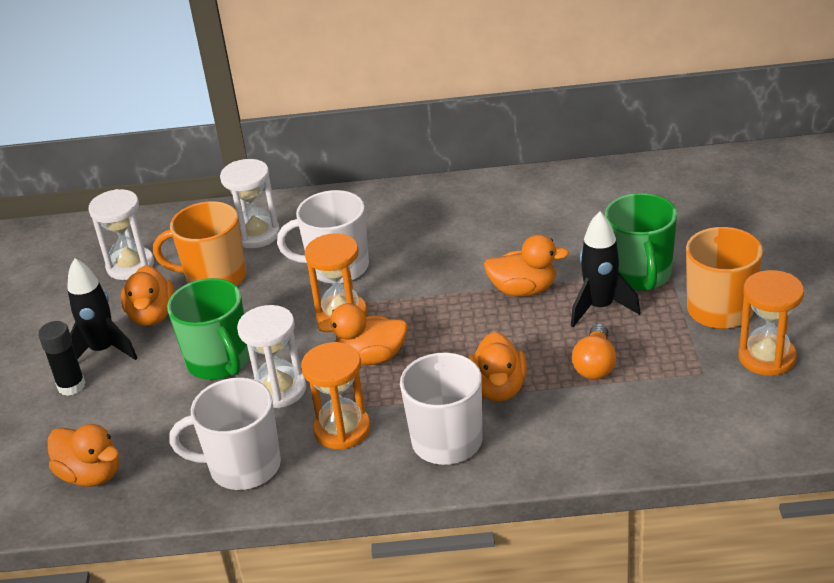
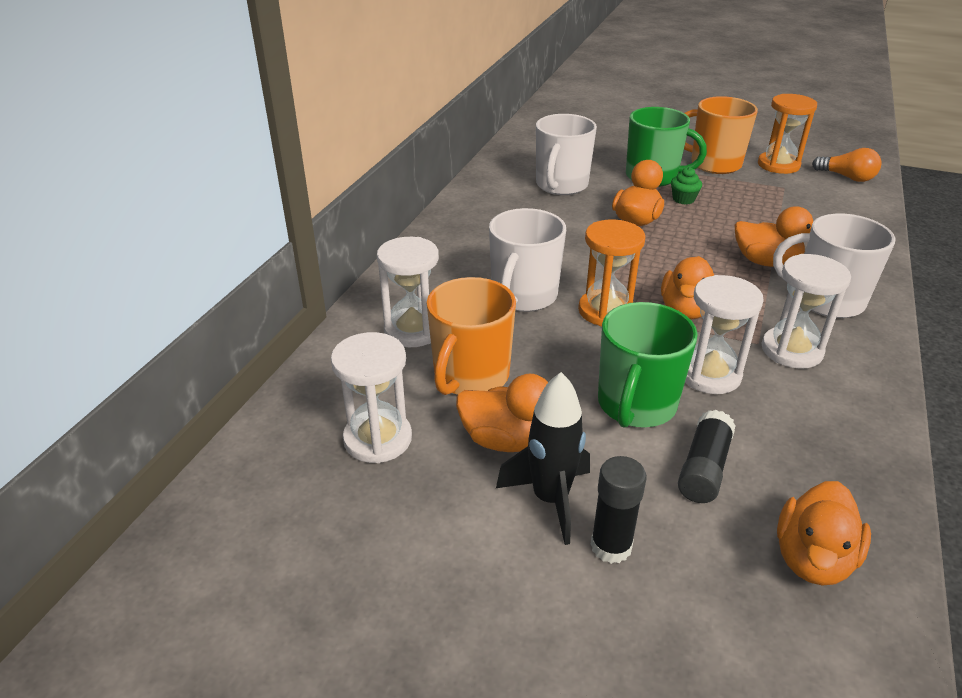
camera: 70 degrees left, 0 degrees up
(91, 475) = (812, 559): orange duck -> orange duck turned 150 degrees clockwise
(161, 409) = (703, 468): none -> black glue stick
(219, 362) = (636, 405): green mug -> green mug turned 120 degrees clockwise
(243, 467) = (831, 425): white mug -> white mug (561, 185)
(342, 429) = (791, 350): orange hourglass -> white hourglass
(595, 364) = (755, 218): orange light bulb -> orange light bulb (847, 177)
(600, 307) = (683, 199): black rocket -> green cupcake

